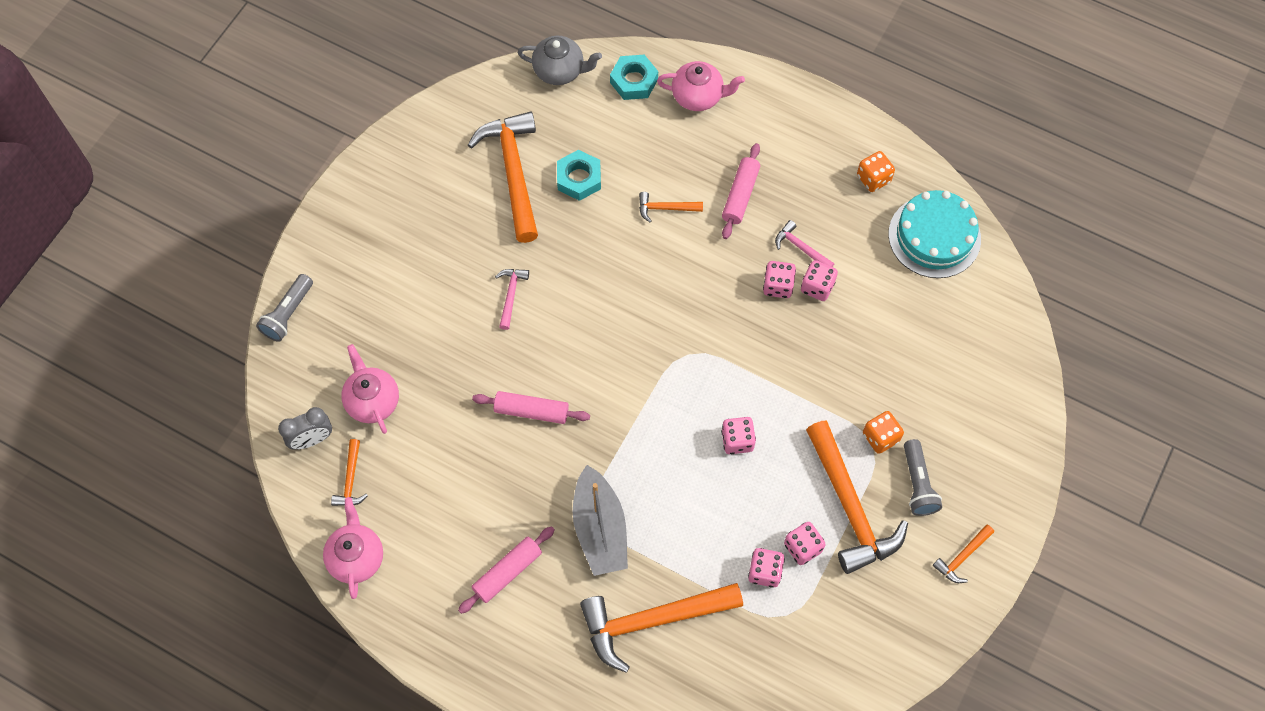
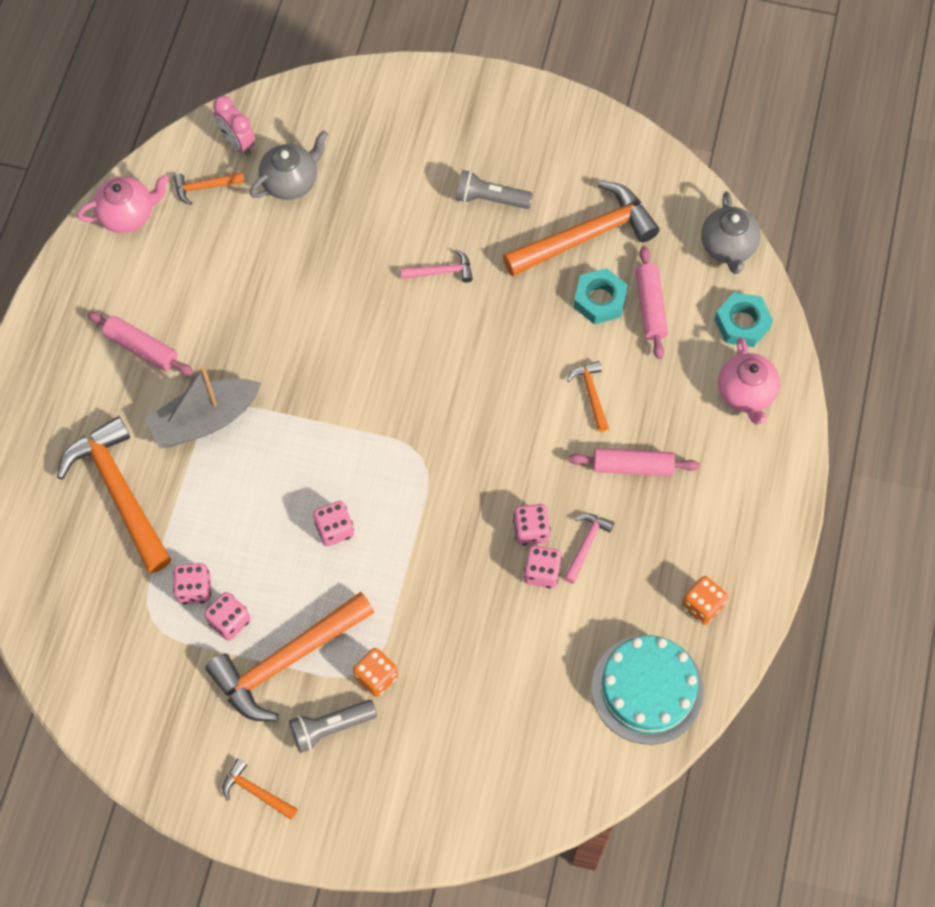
camera: 75 degrees right, 0 degrees up
(288, 314) = (363, 83): grey flashlight -> grey flashlight (490, 199)
(312, 439) = (237, 143): grey clock -> pink clock
(372, 401) = (291, 182): pink teapot -> grey teapot
(531, 411) = (317, 325): pink rolling pin -> pink rolling pin (650, 307)

